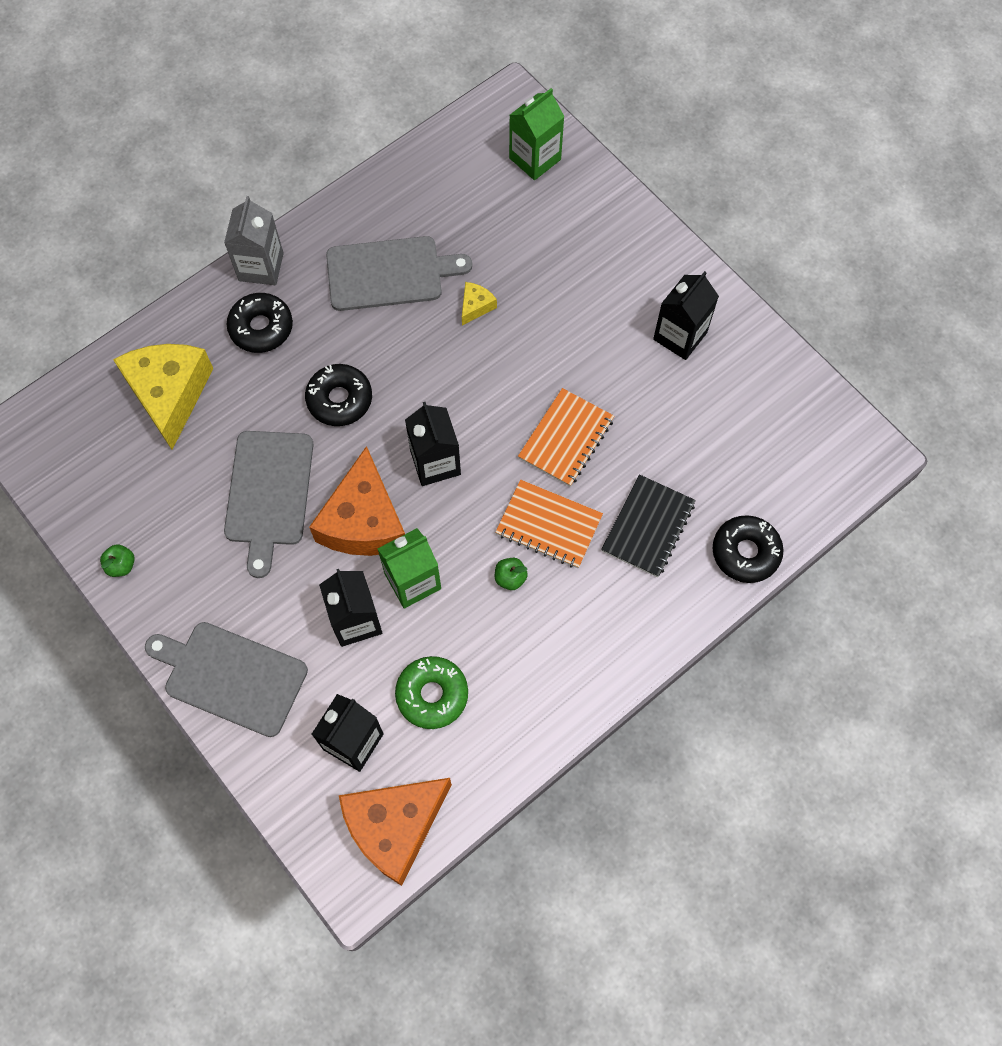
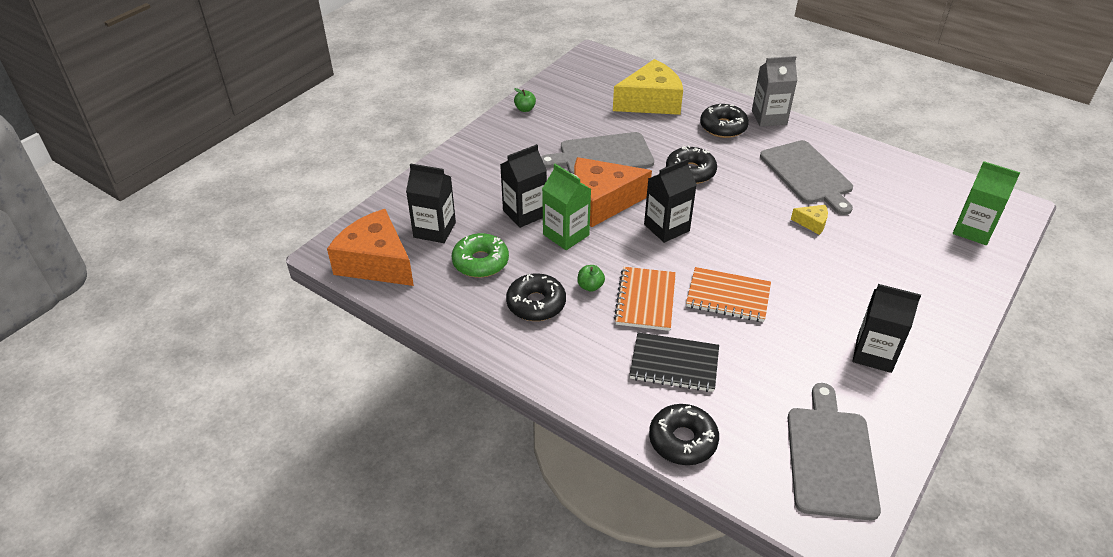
camera: 75 degrees right, 25 degrees down
(231, 676) = (465, 167): grey cutting board -> grey cutting board (830, 457)
(522, 646) = (536, 304): none -> black donut

